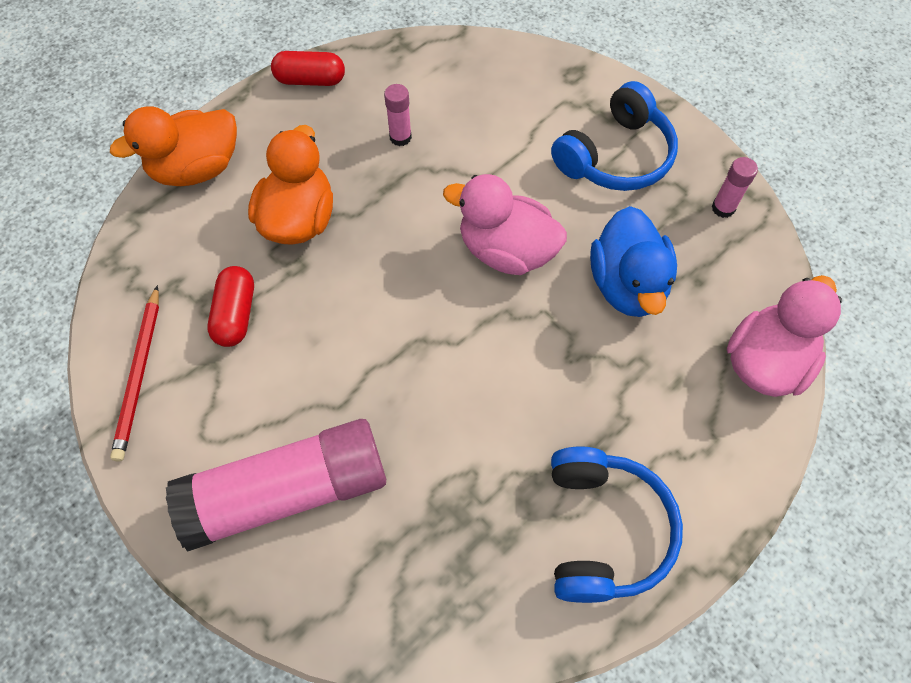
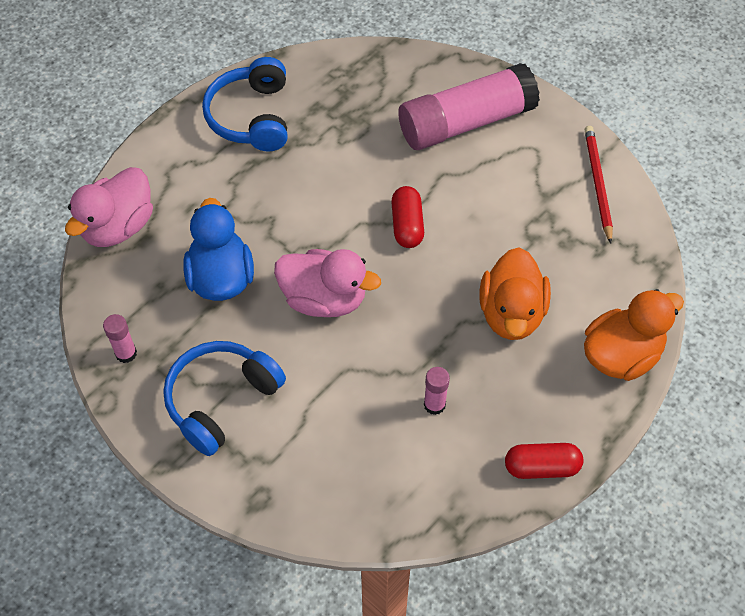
camera: 175 degrees right, 5 degrees down
(235, 314) = (540, 231): red capsule -> red capsule (407, 225)

